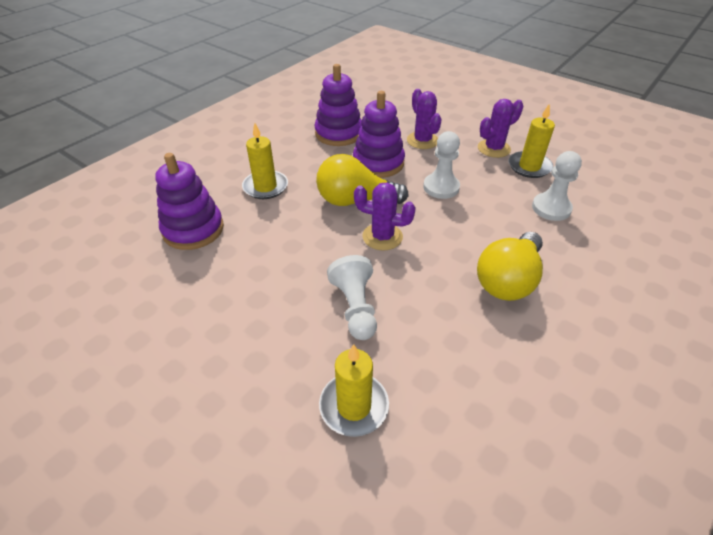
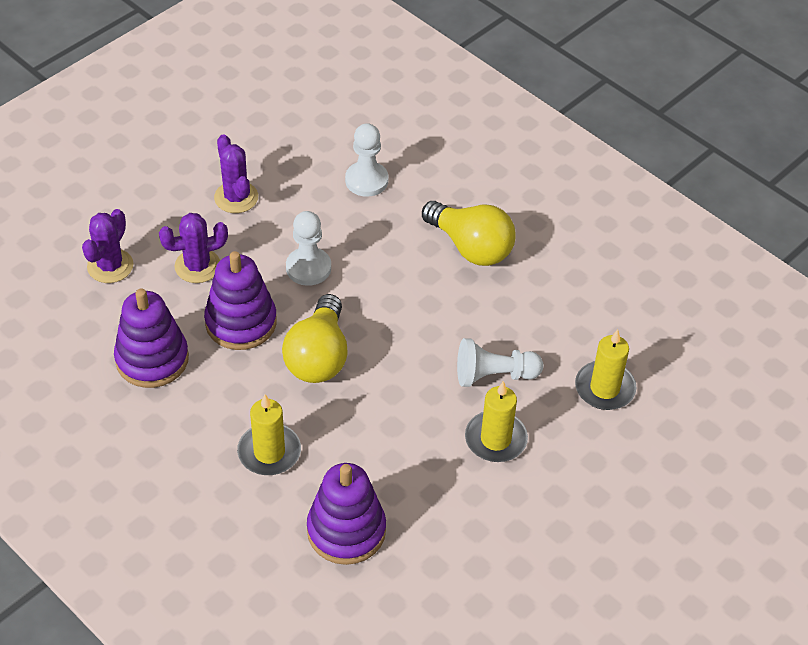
camera: 85 degrees left, 5 degrees up
(382, 237) = (390, 338): purple cactus -> purple cactus (110, 266)
(529, 167) = (284, 175): yellow candle -> yellow candle (495, 439)

